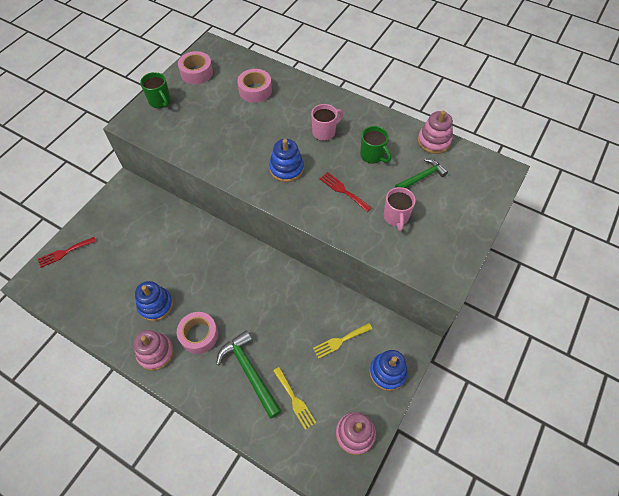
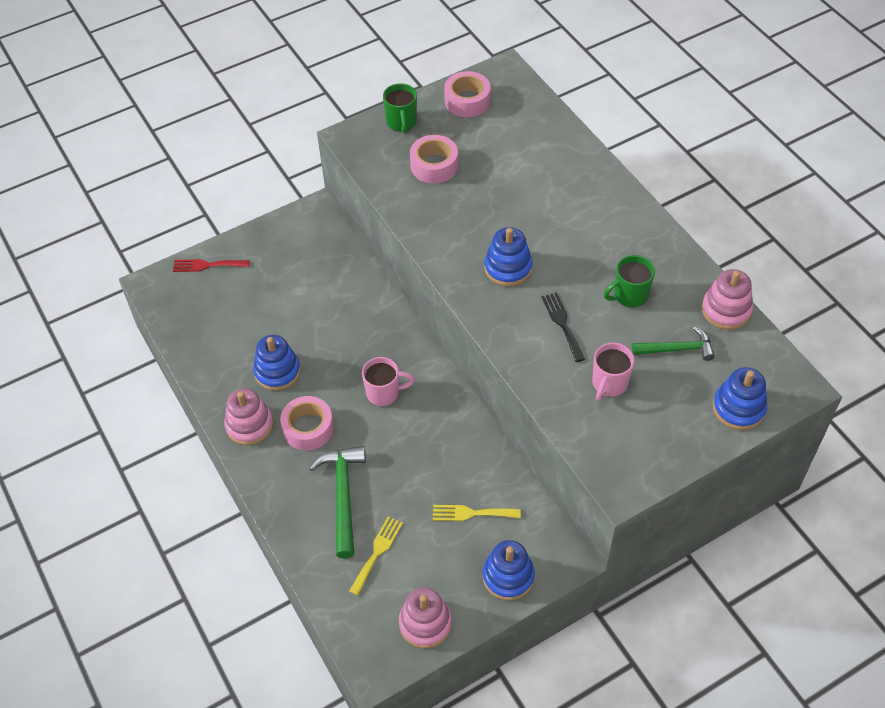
camera: 30 degrees right, 5 degrees down
(255, 90) = (528, 152): pink tape -> pink tape (434, 165)
(294, 400) = (377, 552): yellow fork -> yellow fork turned 150 degrees counterclockwise
(324, 132) = (585, 241): pink mug -> pink mug (384, 393)
(343, 191) = (562, 324): red fork -> black fork
(372, 155) = (629, 295): green mug -> green mug turned 75 degrees clockwise
(480, 198) = (738, 408): none -> blue stacking toy

